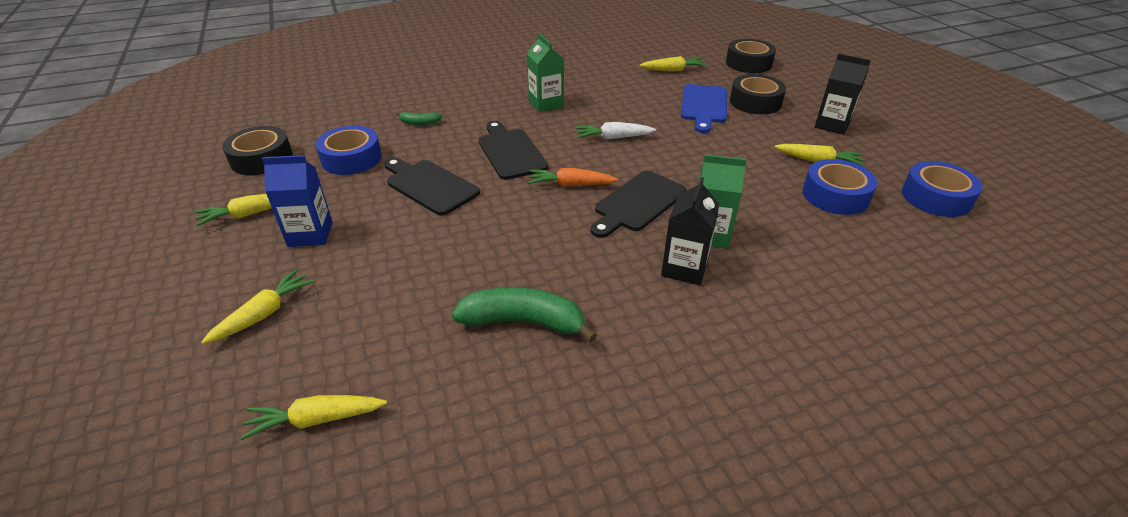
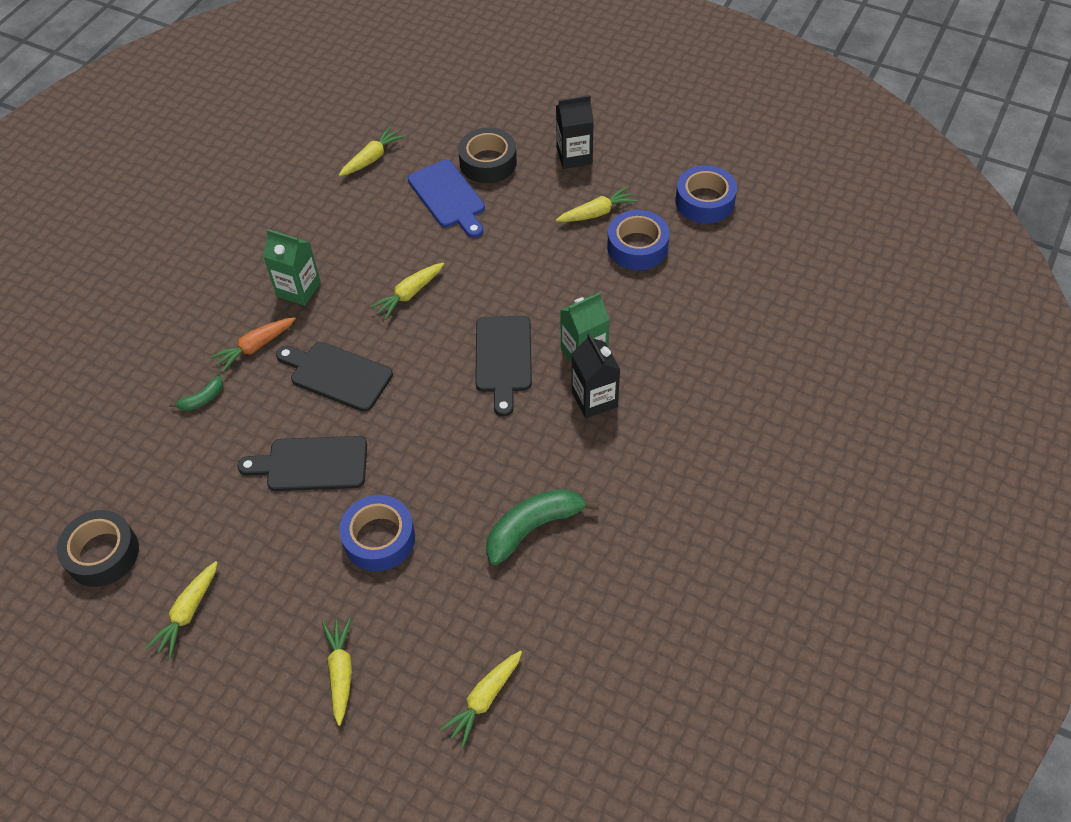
camera: 40 degrees left, 15 degrees up
(310, 234) = (275, 586): blue carton -> none
(351, 158) = (195, 488): blue tape -> blue tape (379, 538)
(571, 185) = (431, 376): orange carrot -> orange carrot (255, 347)
(613, 138) = (409, 294): white carrot -> yellow carrot
(748, 63) = (434, 102): black tape -> none

